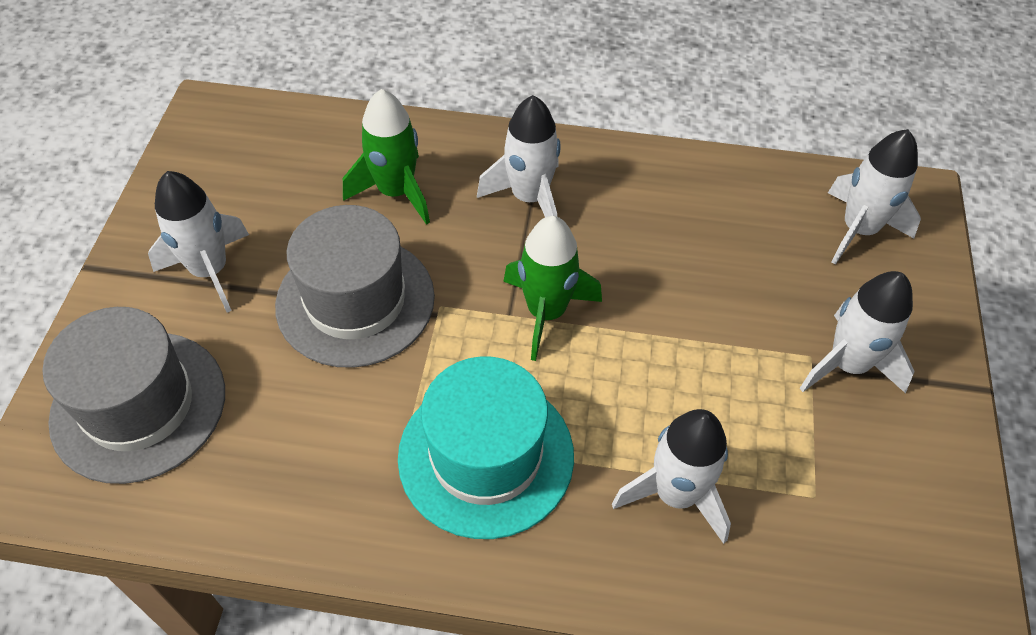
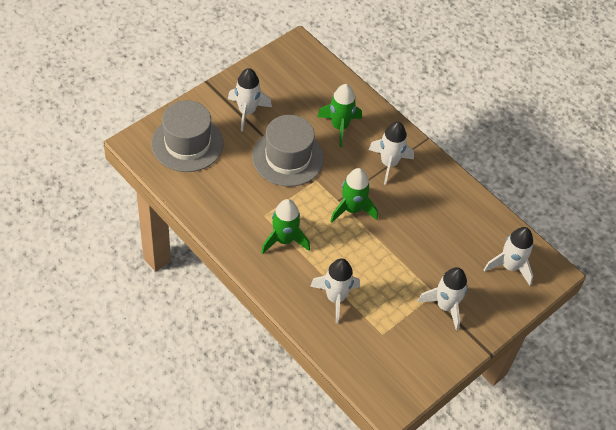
camera: 35 degrees right, 0 degrees up
(486, 456) = (284, 240): turquoise hat -> green rocket

